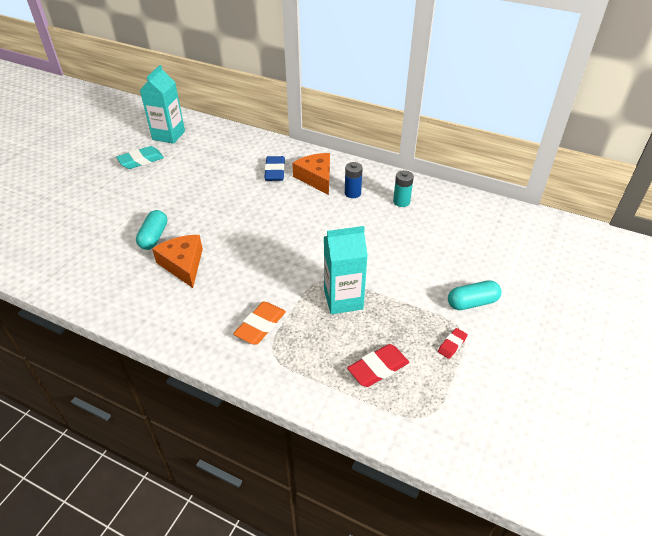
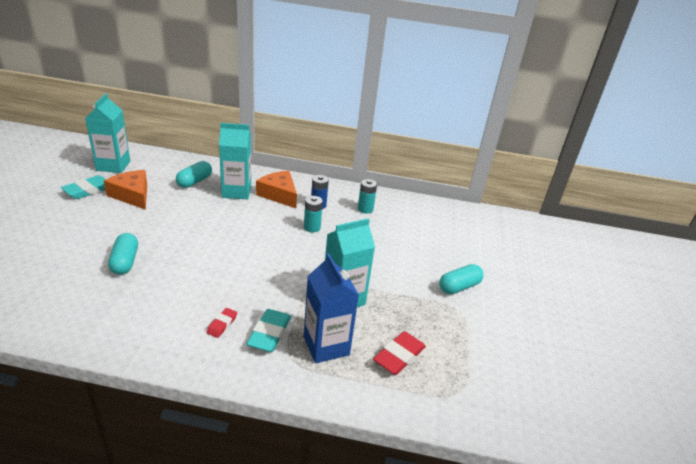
camera: 20 degrees left, 10 degrees down
(183, 264) = (166, 285): orange cheese -> orange cheese (132, 195)
(238, 157) = (194, 181): none -> turquoise capsule
(260, 326) = (269, 333): orange eraser -> turquoise eraser
(275, 171) = (236, 192): blue eraser -> turquoise carton
(309, 346) = (326, 346): none -> blue carton
(337, 218) = (312, 227): none -> turquoise battery
(452, 345) = (456, 325): red eraser -> red eraser (222, 324)

